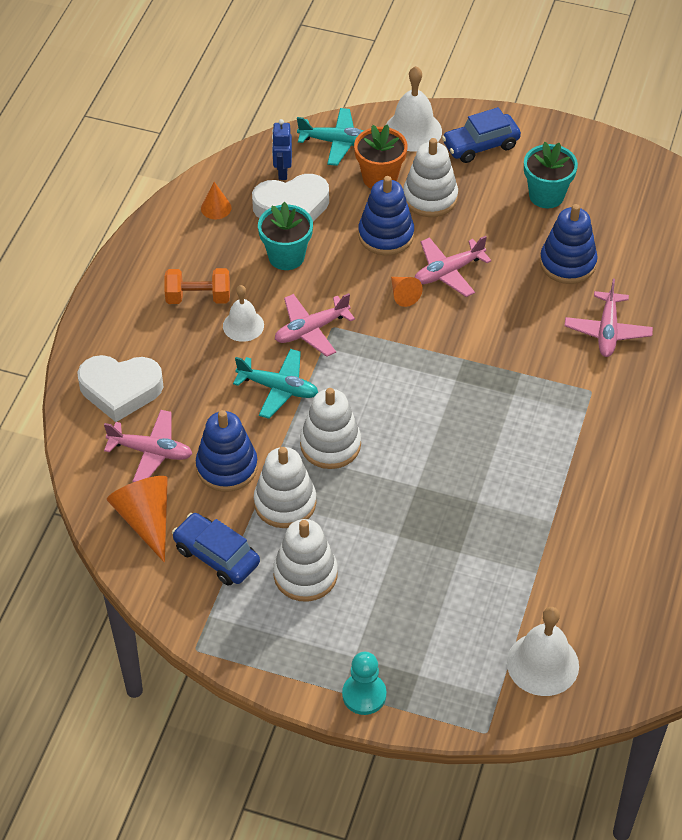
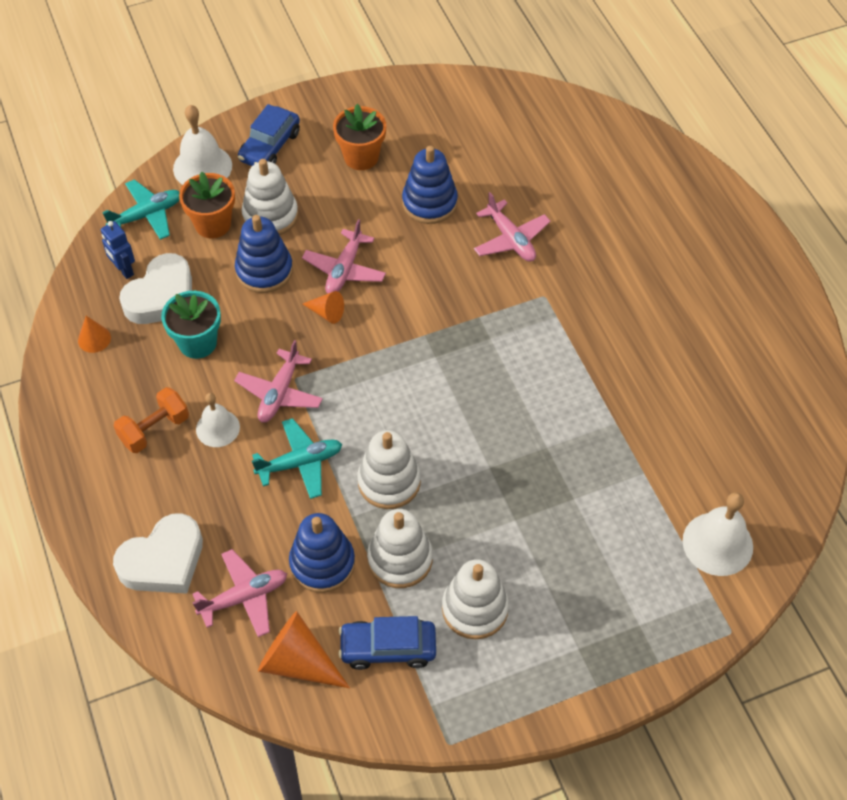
camera: 40 degrees left, 5 degrees up
(364, 695) = (616, 675): turquoise pawn -> none
(546, 195) = (361, 157): turquoise flower pot -> orange flower pot

